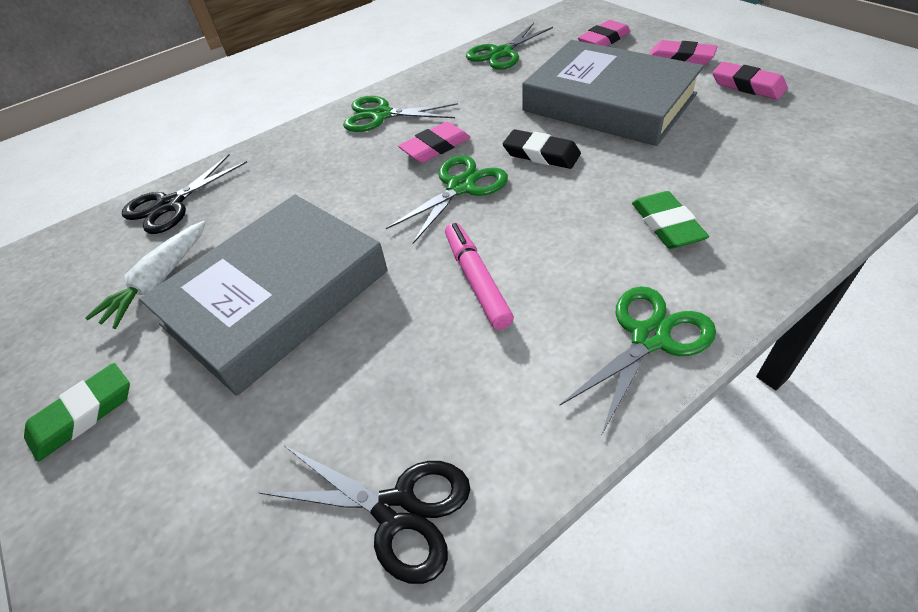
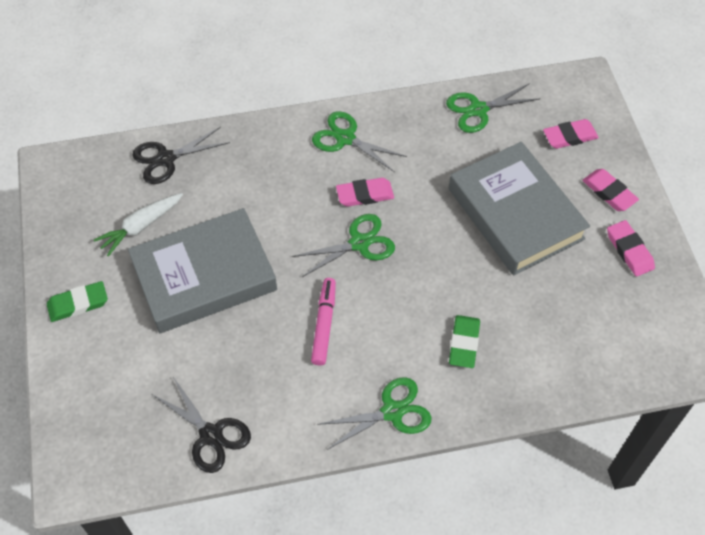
camera: 20 degrees right, 10 degrees up
(541, 154) = (431, 240): black eraser -> none

